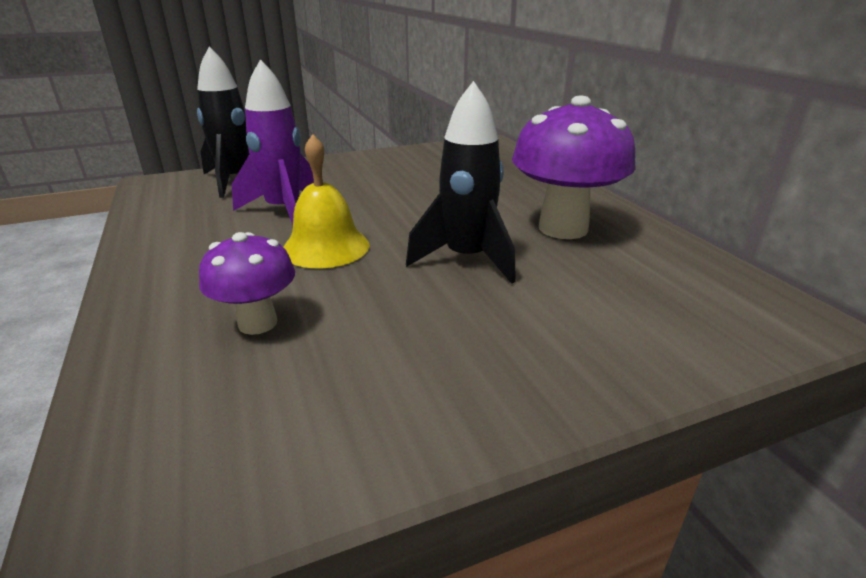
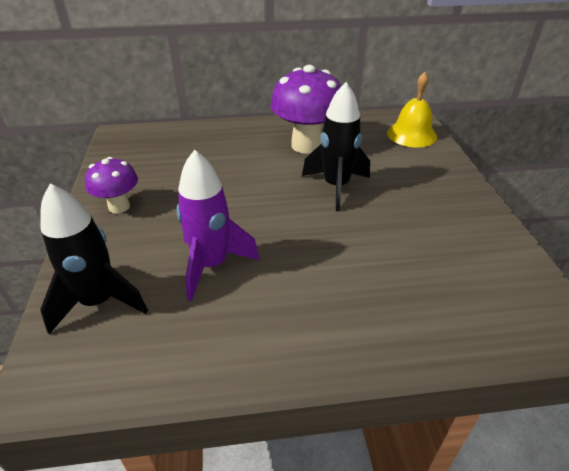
camera: 75 degrees left, 10 degrees up
(257, 323) = (400, 281): purple mushroom -> purple mushroom (119, 206)
(326, 247) = (297, 244): yellow bell -> yellow bell (411, 134)

